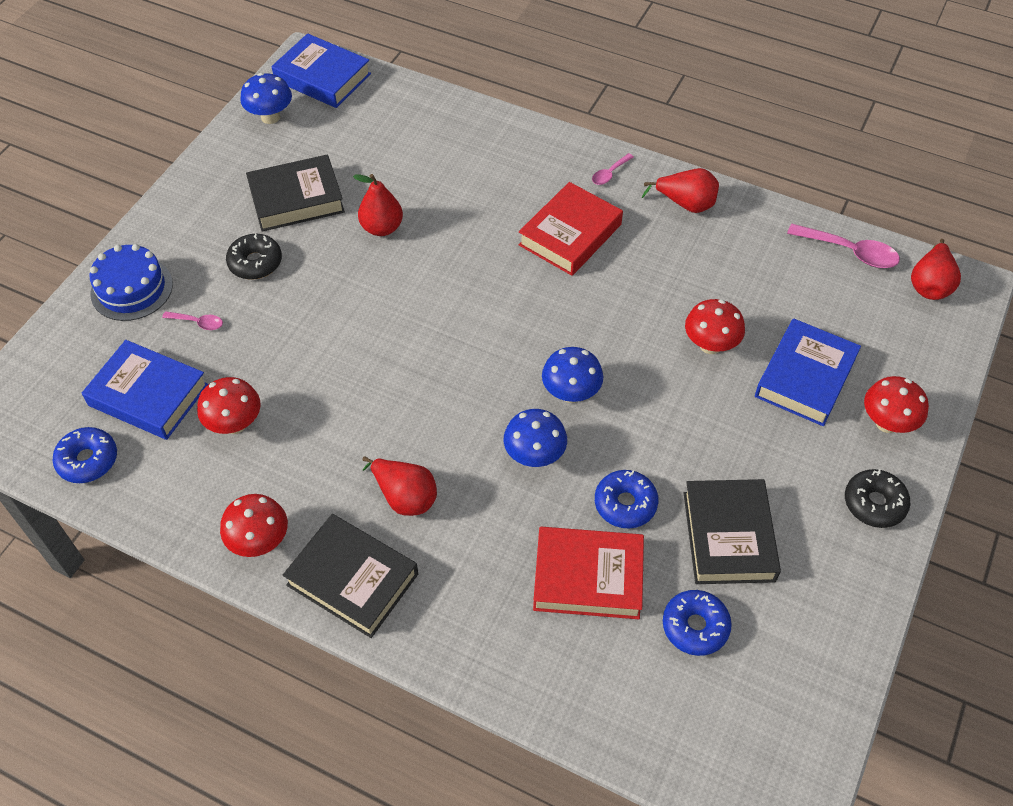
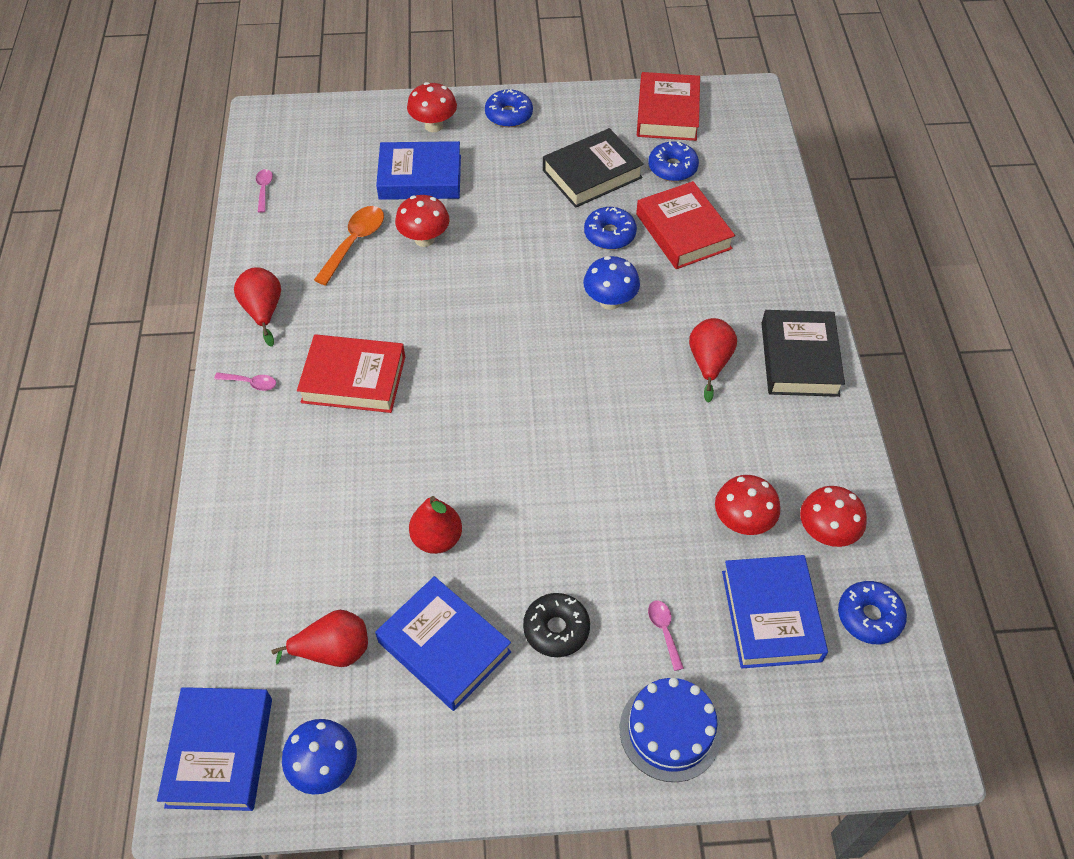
camera: 120 degrees left, 0 degrees up
(260, 541) = (823, 435): red mushroom -> red mushroom (826, 533)
(296, 199) = (444, 647): black book -> blue book
(571, 393) = (534, 304): blue mushroom -> none
(736, 292) = (354, 242): none -> orange spoon
(799, 681) = (667, 113): none -> red book
(850, 252) = (264, 189): pink spoon -> pink spoon, size x0.54
(874, 503) = (509, 115): black donut -> blue donut
(930, 285) = (276, 136): red pear -> red pear (333, 651)

